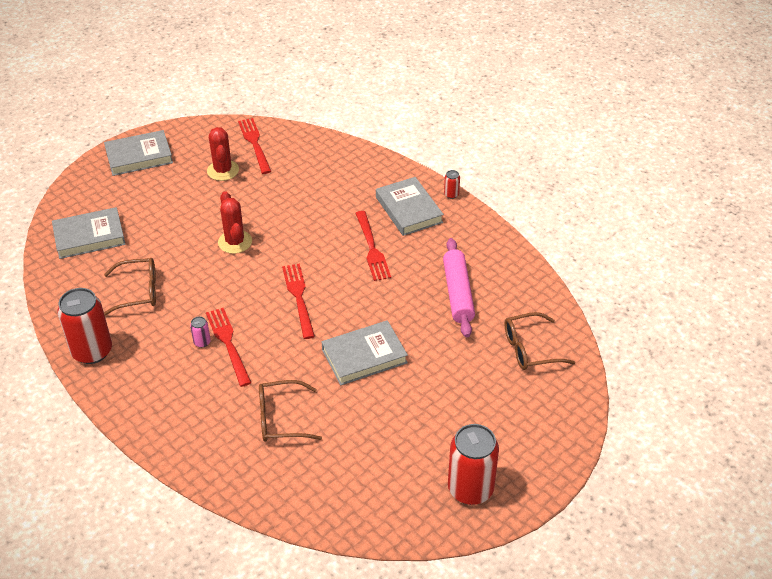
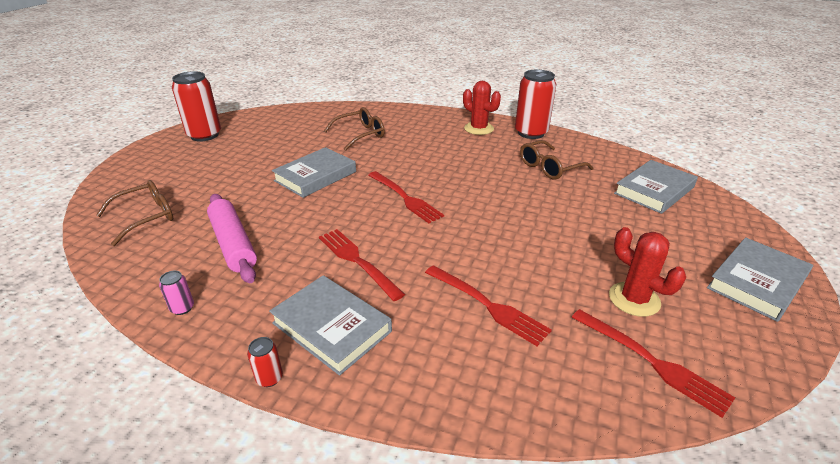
camera: 155 degrees right, 10 degrees down
(202, 342) = (458, 154): pink can -> pink can (182, 308)
(228, 344) = (437, 157): red fork -> red fork (487, 305)
(235, 242) = (516, 224): red cactus -> red cactus (479, 129)

